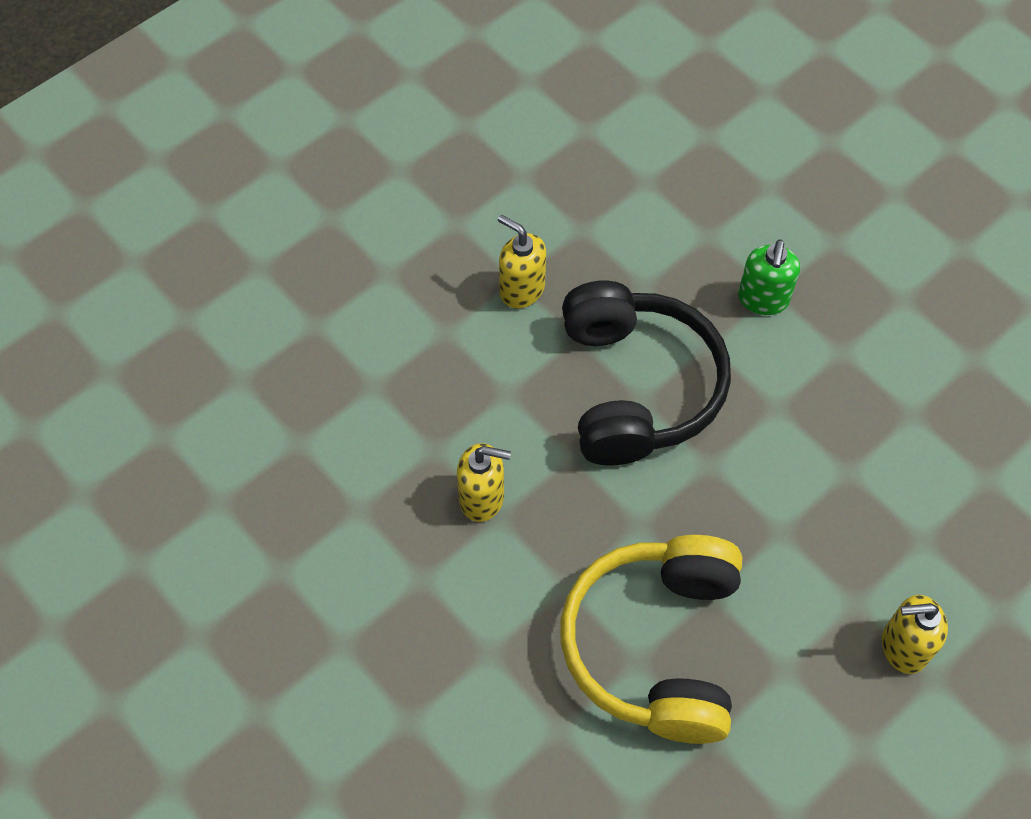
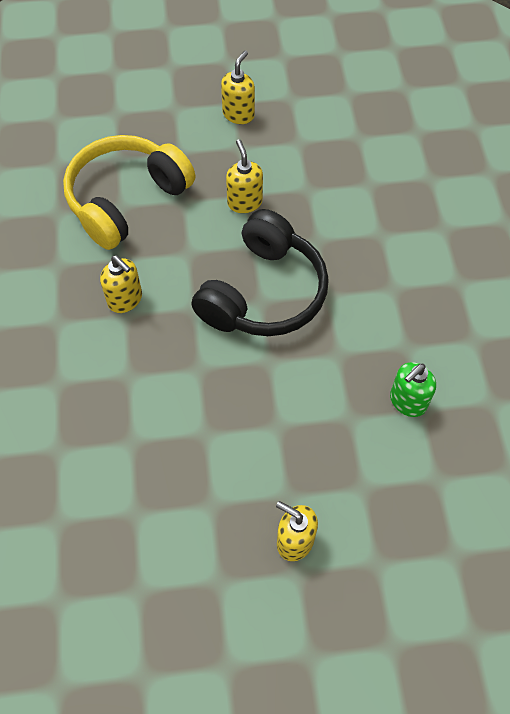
camera: 35 degrees right, 0 degrees up
(419, 181) = (238, 114): none -> yellow soap dispenser
(656, 645) = (150, 440): yellow headphones -> yellow headphones (126, 200)
(763, 299) = (383, 288): green soap dispenser -> green soap dispenser (407, 401)

